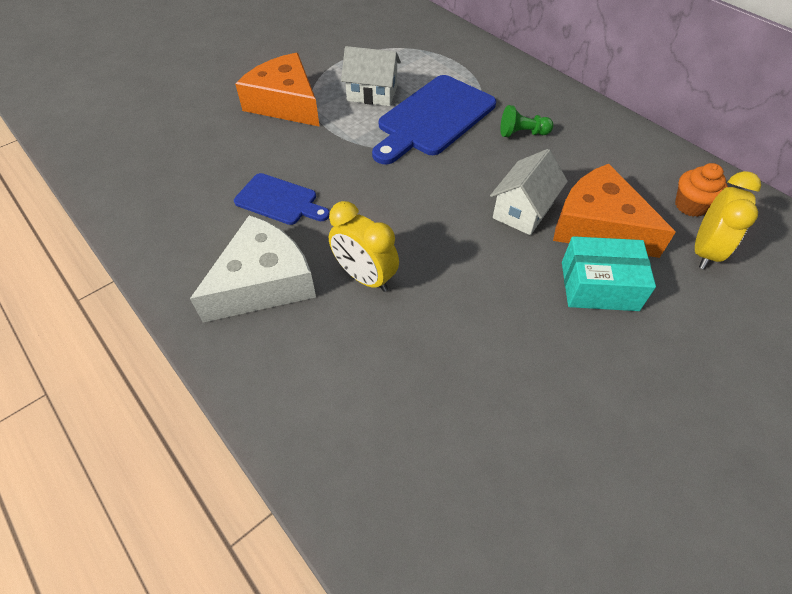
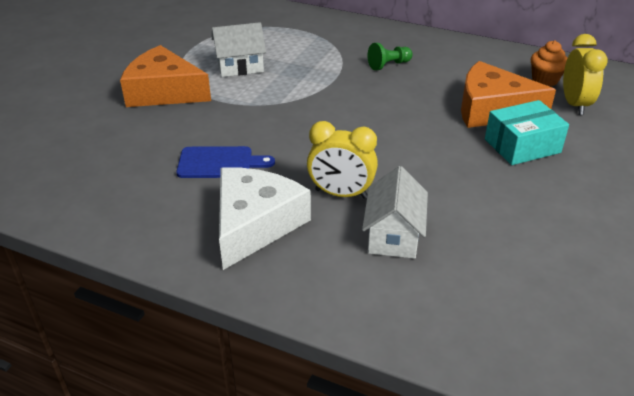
camera: 25 degrees left, 15 degrees down
(434, 118) = (308, 72): blue cutting board -> none
(523, 210) = (430, 115): white house -> white house (393, 235)

